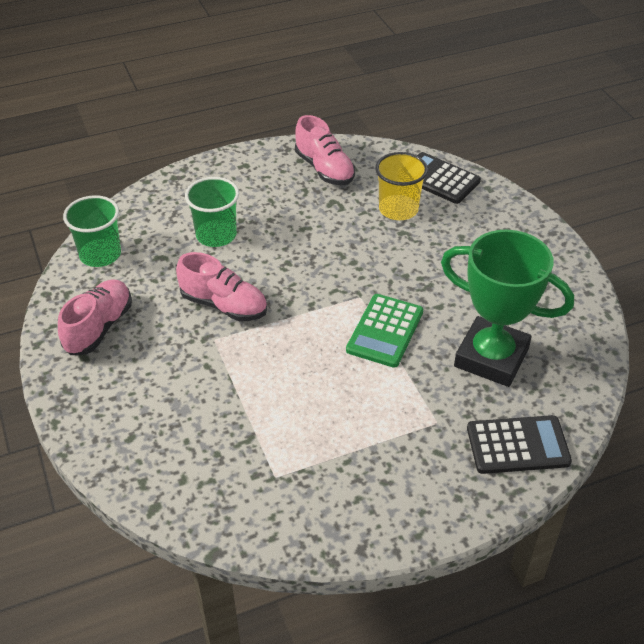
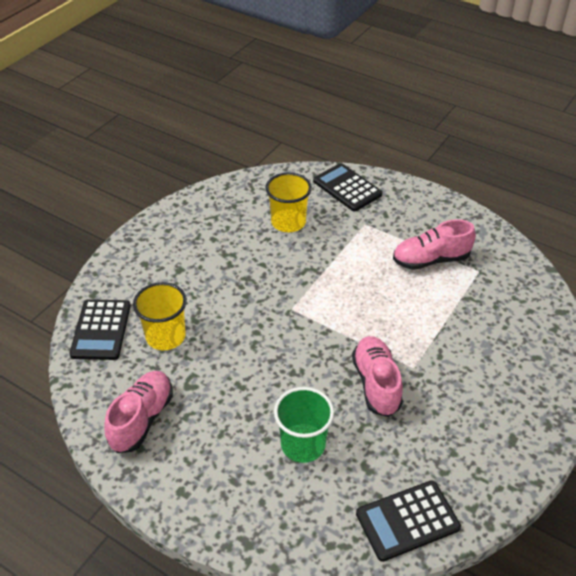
camera: 125 degrees left, 0 degrees up
(99, 327) = (479, 451): pink shoe -> pink shoe (431, 260)
(100, 254) = (407, 520): green cup -> black calculator
(385, 331) = (313, 280): green calculator -> none
(491, 357) = (288, 222): green trophy -> yellow cup

